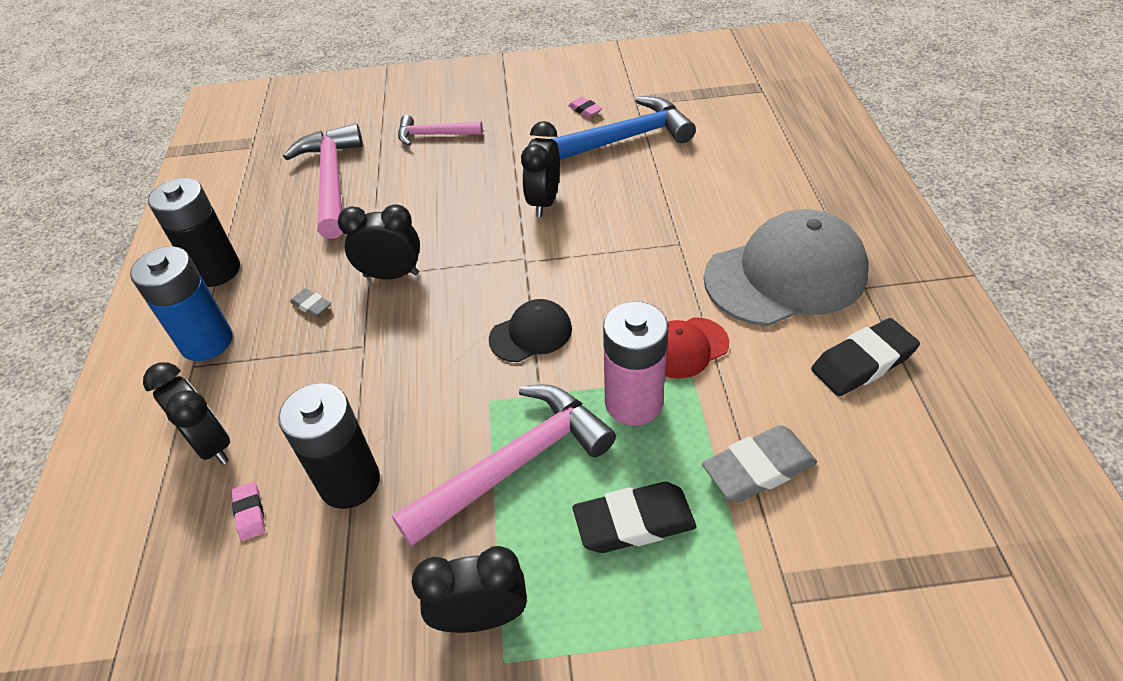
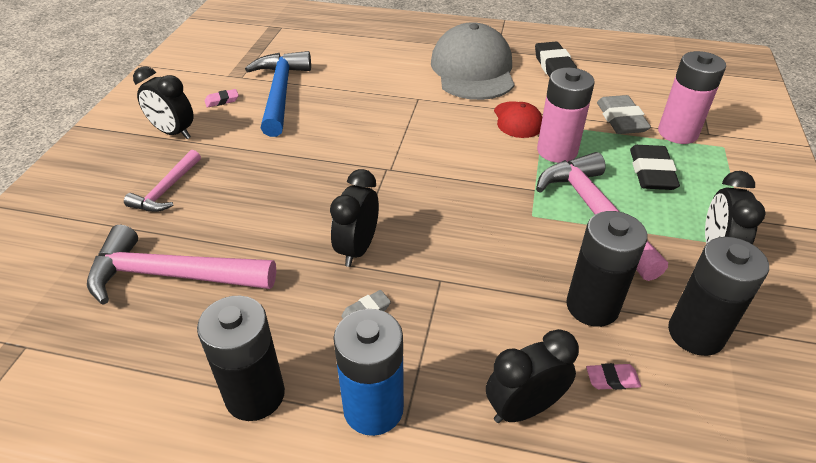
camera: 75 degrees left, 5 degrees down
(324, 594) = (695, 333): none -> black battery
(531, 334) = (473, 181): black cap -> none
(544, 202) = (325, 145): black clock -> black clock (173, 133)
(765, 553) = (677, 133): none -> pink battery

